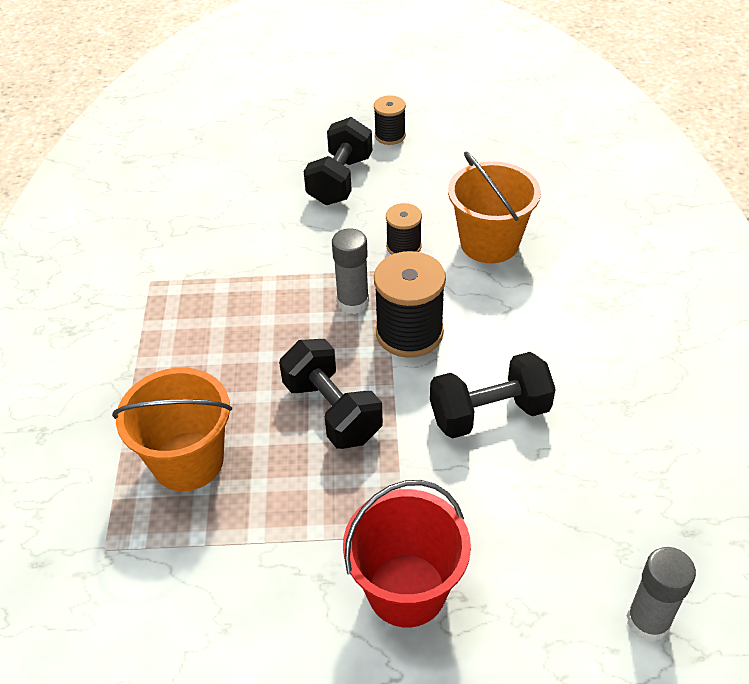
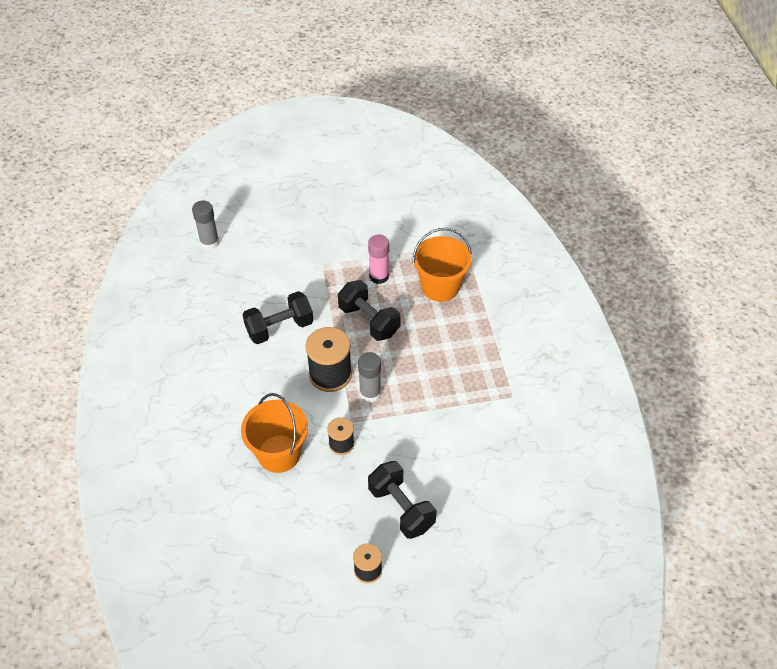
camera: 170 degrees right, 5 degrees up
(295, 495) = (379, 276): none -> pink glue stick
(340, 180) = (401, 508): black dumbbell -> black dumbbell turned 45 degrees counterclockwise
(406, 590) = (318, 243): red bucket -> none

